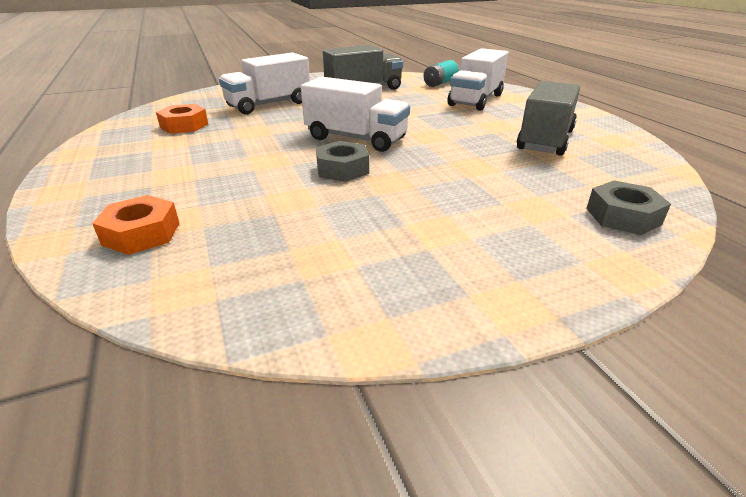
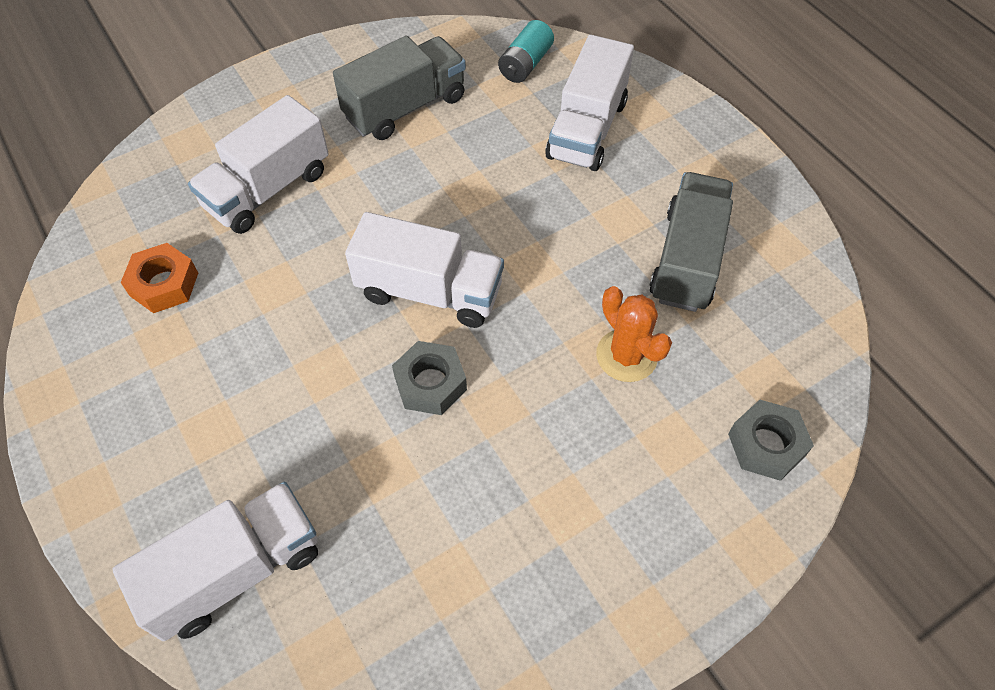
camera: 10 degrees left, 25 degrees up
(141, 233) = (236, 571): orange nut -> white truck
(497, 170) = (626, 356): none -> orange cactus

